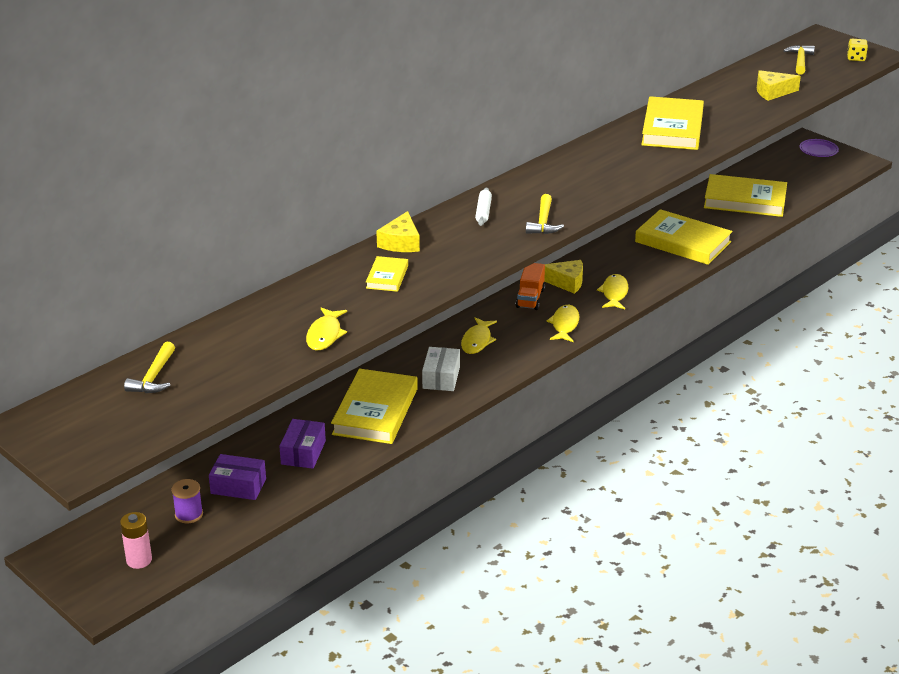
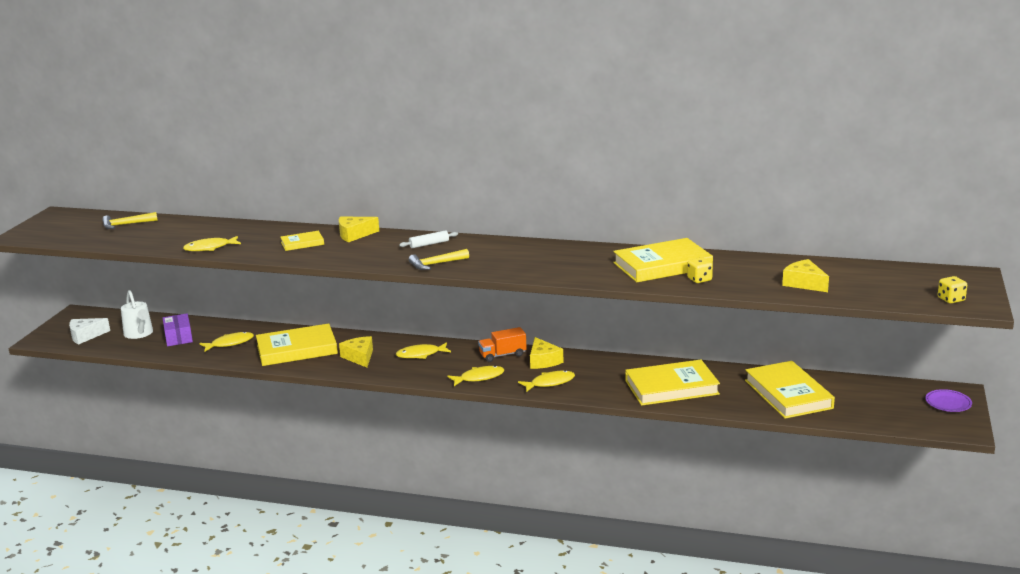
camera: 60 degrees right, 10 degrees down
(139, 560) = (85, 336): pink battery -> white cheese
(189, 514) = (139, 334): purple spool -> white watering can
(303, 452) = (230, 343): purple box -> yellow fish
(441, 377) = (359, 357): white box -> yellow cheese
(683, 242) = (671, 387): yellow book -> yellow book turned 75 degrees clockwise
(720, 124) = (699, 279): none -> yellow dice
(800, 61) = (895, 279): yellow hammer -> none

